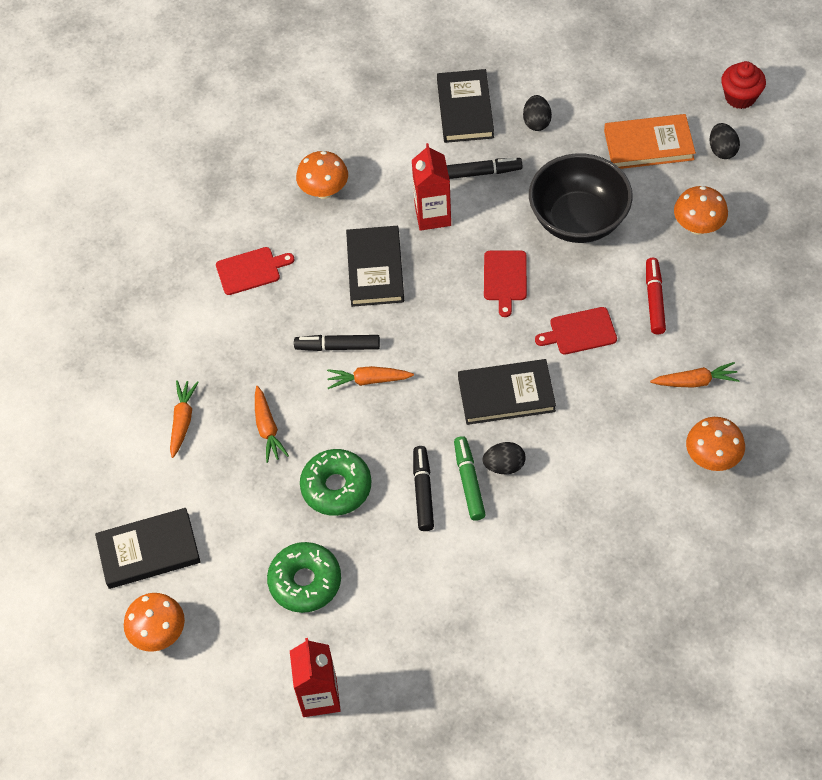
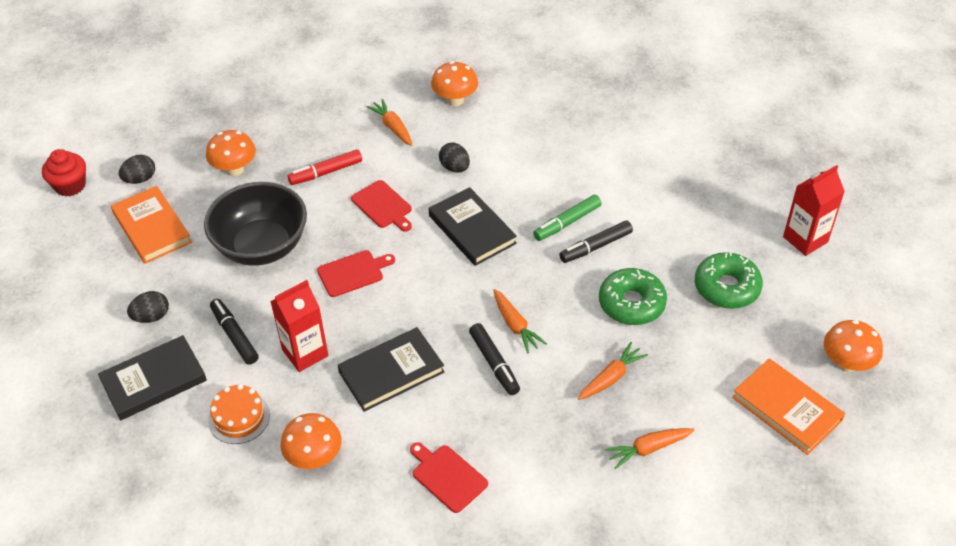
camera: 120 degrees left, 10 degrees down
(149, 550) = (786, 409): black book -> orange book
(393, 154) = (239, 417): none -> orange cake
(504, 466) = (538, 207): black egg -> black egg (455, 168)

